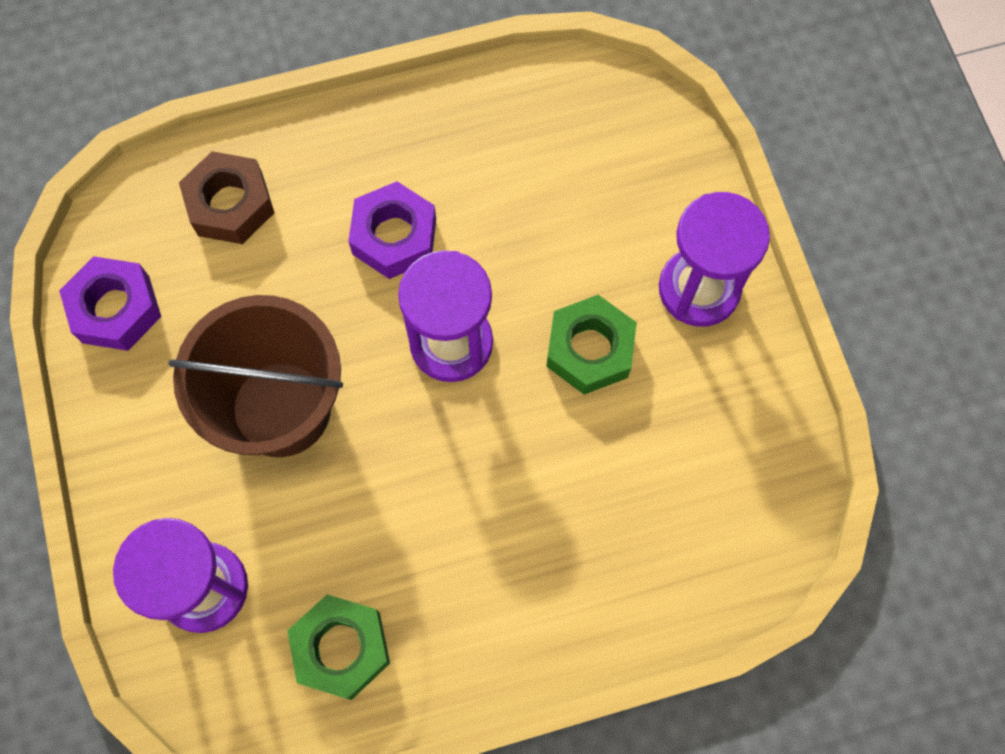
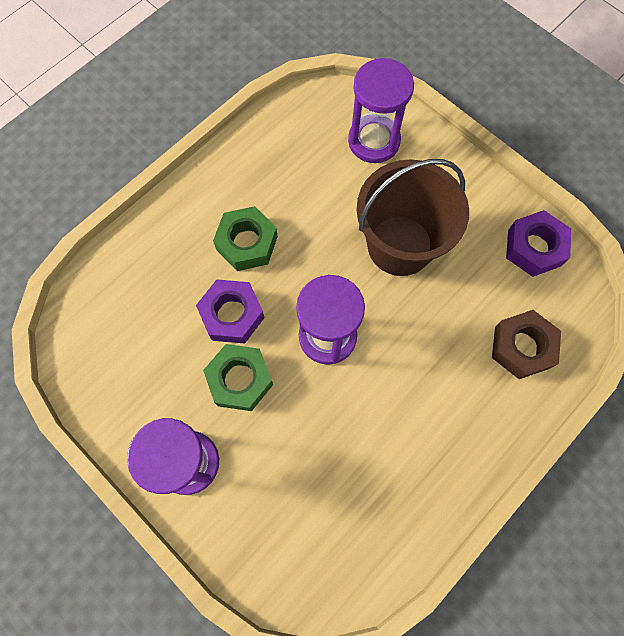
camera: 150 degrees right, 0 degrees up
(341, 648) = (285, 151): green nut -> green nut (247, 243)
(394, 237) = (406, 385): purple nut -> purple nut (232, 315)

